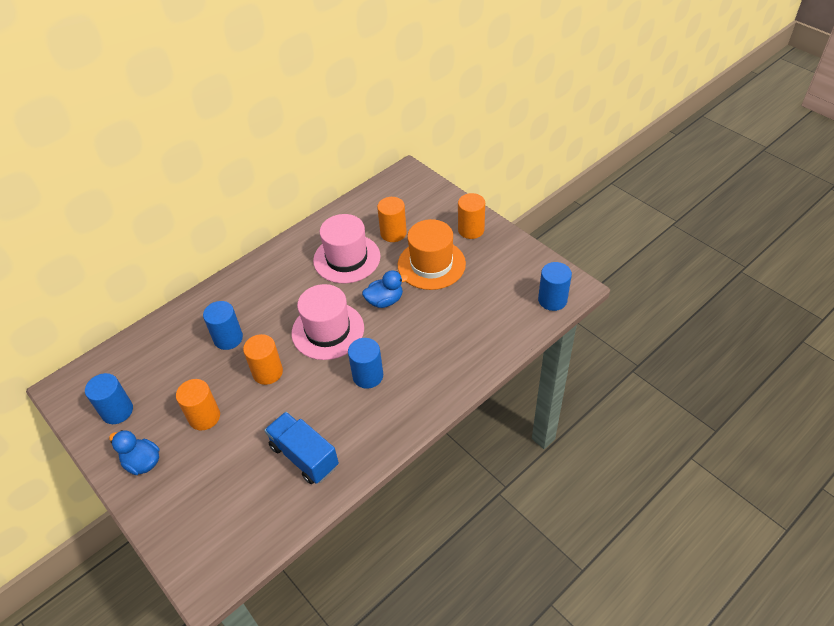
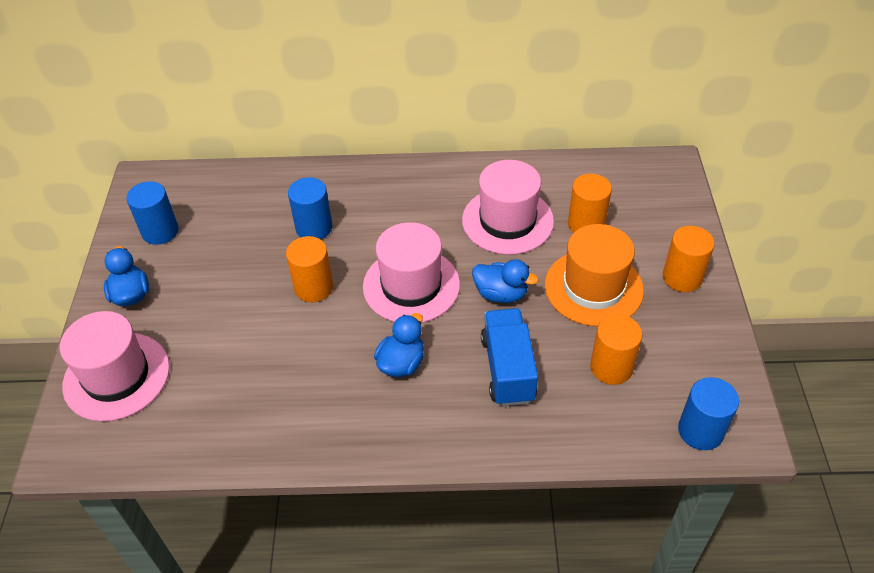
camera: 40 degrees right, 0 degrees up
(191, 515) = (116, 376): none -> pink hat
(204, 417) = (218, 290): orange cylinder -> orange cylinder (611, 367)
(304, 456) = (260, 399): blue truck -> blue truck (508, 369)
(368, 376) = (401, 363): blue cylinder -> blue duck

